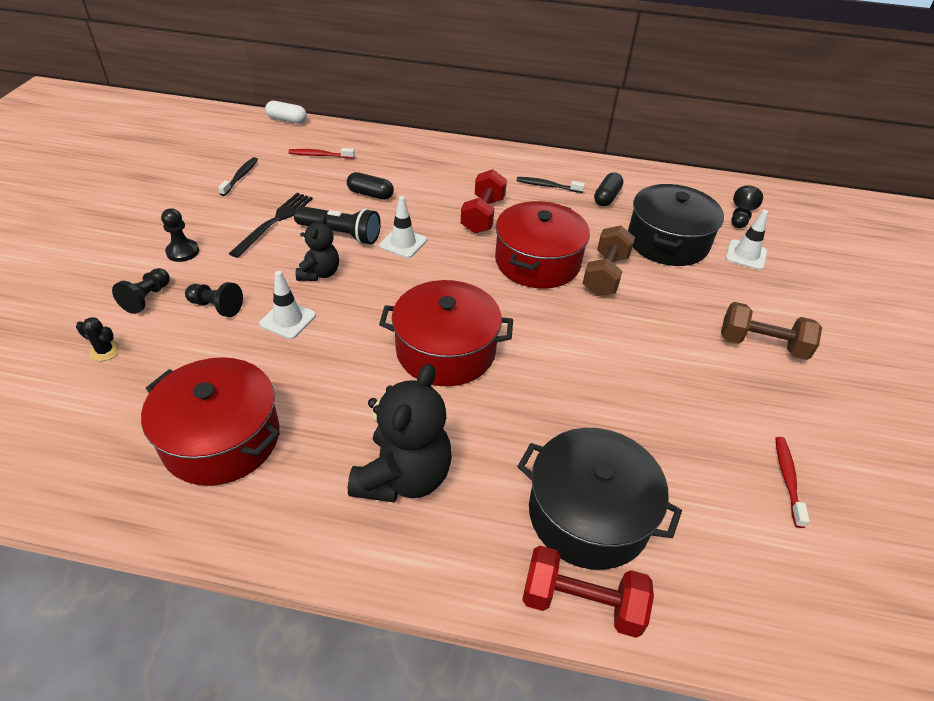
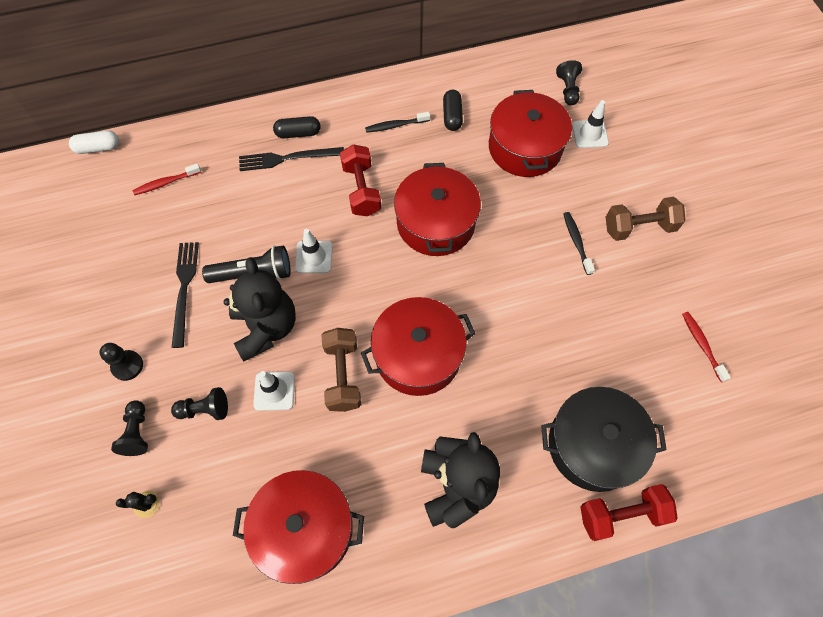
camera: 25 degrees left, 20 degrees up
(240, 177) = (110, 248): black toothbrush -> black toothbrush (576, 242)
(319, 273) = (266, 328): black teddy bear -> black teddy bear, size x1.72
(370, 194) = (247, 211): black capsule -> black capsule (298, 133)
(432, 174) = (287, 158): none -> black fork
(605, 275) = (495, 211): brown dumbbell -> brown dumbbell (343, 375)
(667, 241) = (525, 148): black pot -> red pot

